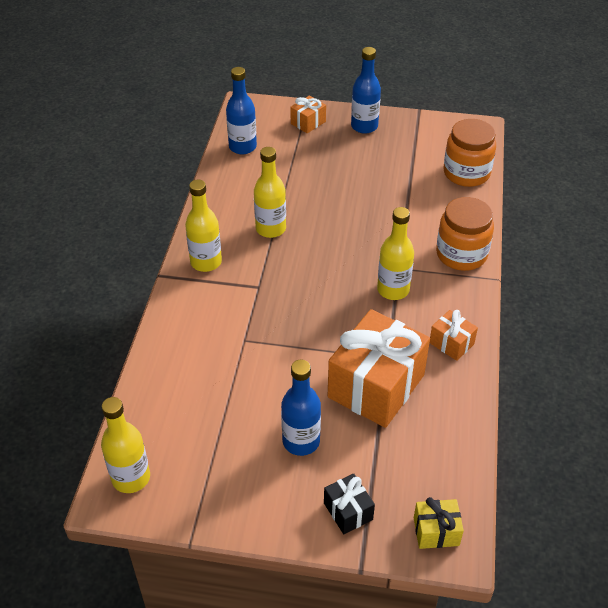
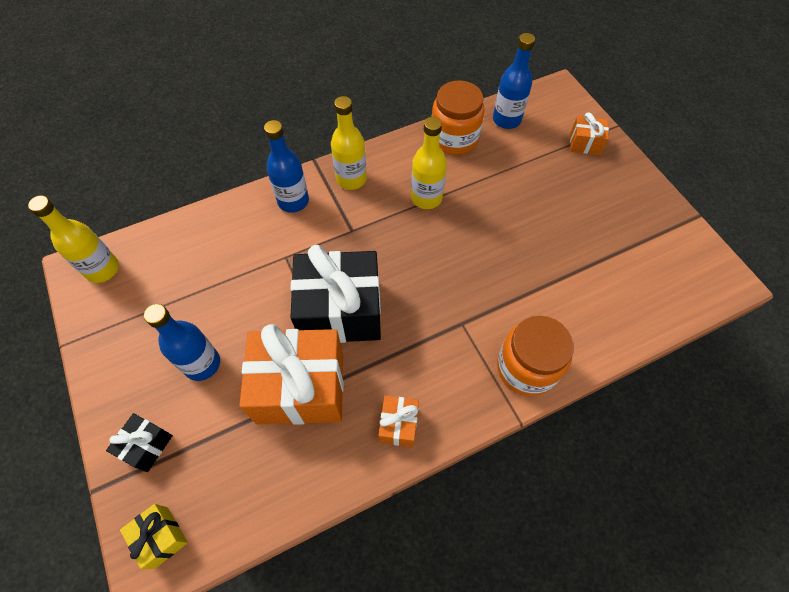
camera: 55 degrees right, 15 degrees up
(328, 330) = (340, 311): none -> black gift
(364, 126) = (625, 186): blue bottle -> blue bottle (293, 201)
(393, 290) = (429, 334): yellow bottle -> none
(466, 173) = (648, 308): orange jar -> orange jar (454, 138)

